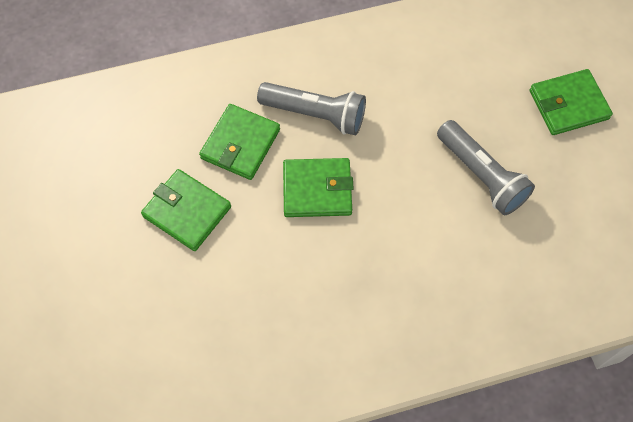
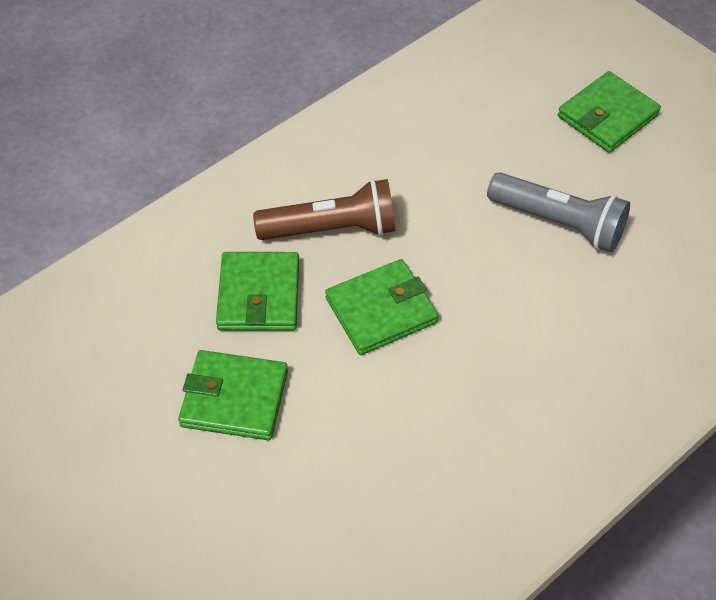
camera: 25 degrees left, 10 degrees down
(315, 114) = (331, 229): grey flashlight -> brown flashlight

